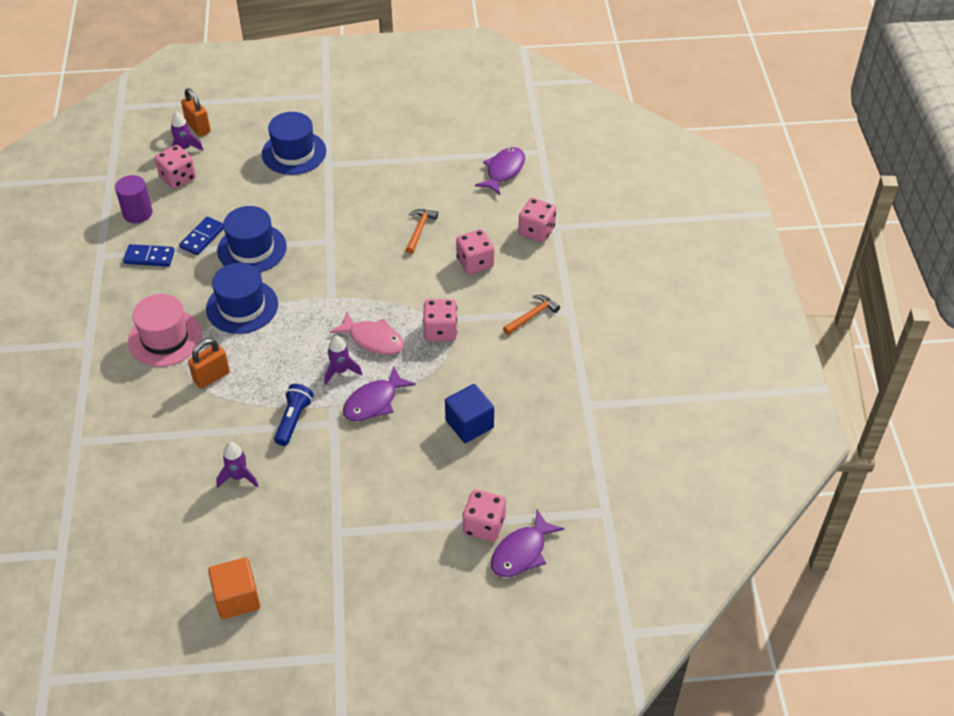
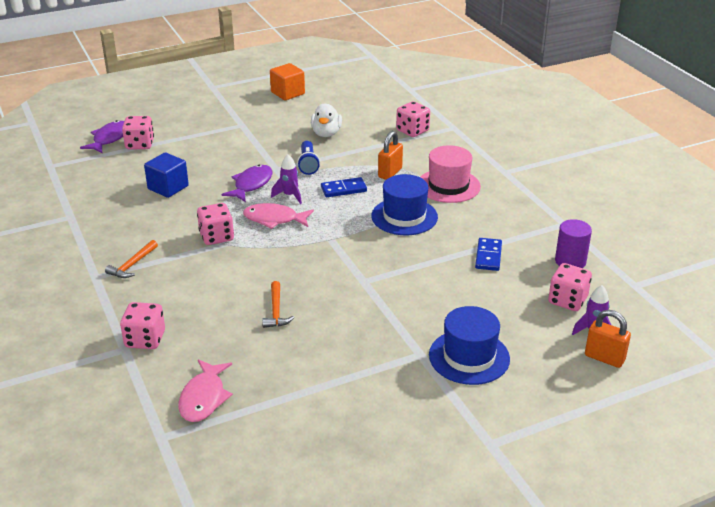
camera: 160 degrees right, 15 degrees down
(149, 257) = (520, 231): blue domino -> blue domino (343, 189)
(238, 477) = (326, 133): purple rocket -> white duck
(252, 249) = (433, 258): blue hat -> none
(475, 263) = (204, 295): pink dice -> pink dice (412, 131)
(503, 171) = (204, 398): purple fish -> pink fish

